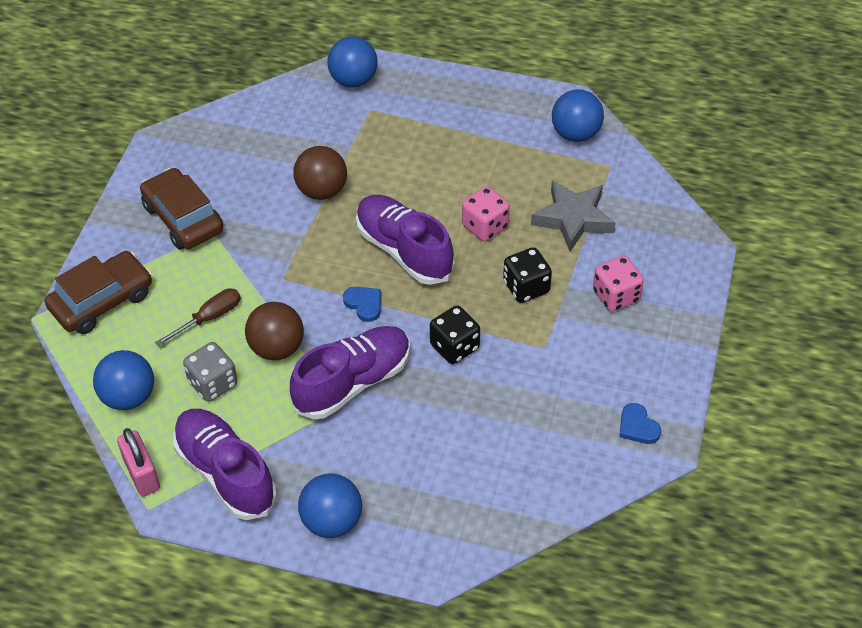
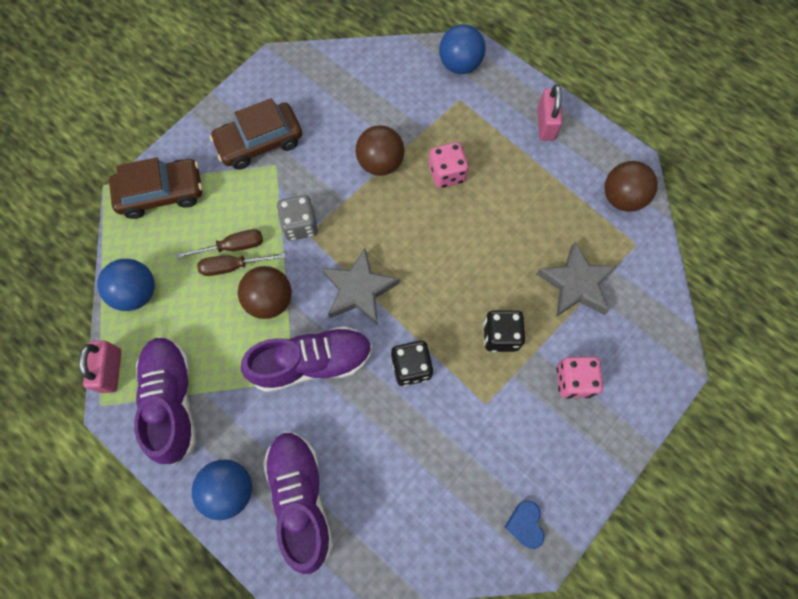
camera: 25 degrees right, 20 degrees up
(183, 218) = (259, 142): brown car -> brown car turned 105 degrees counterclockwise
(213, 383) = (205, 311): grey dice -> grey dice (300, 225)
(220, 335) = (233, 266): none -> brown screwdriver
(364, 304) = (359, 290): blue heart -> grey star
(404, 250) = (417, 252): purple shoe -> purple shoe (301, 498)
(468, 100) = (545, 124): none -> pink padlock
(485, 226) = (496, 258): pink dice -> pink dice (447, 174)
(575, 134) = (622, 197): blue ball -> brown ball

